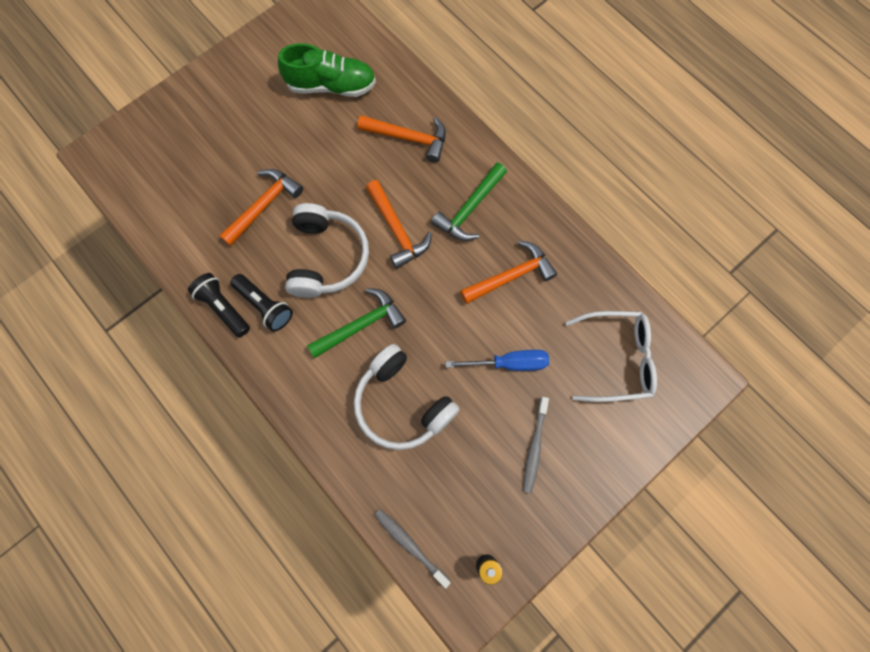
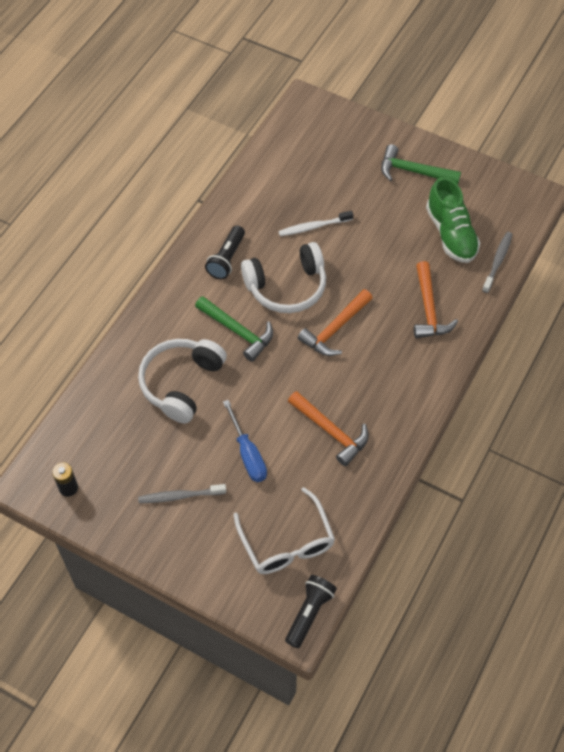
camera: 70 degrees right, 15 degrees down
(223, 308) = (213, 232): black flashlight -> black flashlight (309, 613)
(264, 205) = (313, 227): orange hammer -> white toothbrush
(410, 545) = (68, 426): grey toothbrush -> grey toothbrush (497, 261)
(469, 209) = (381, 378): green hammer -> green hammer (413, 171)

